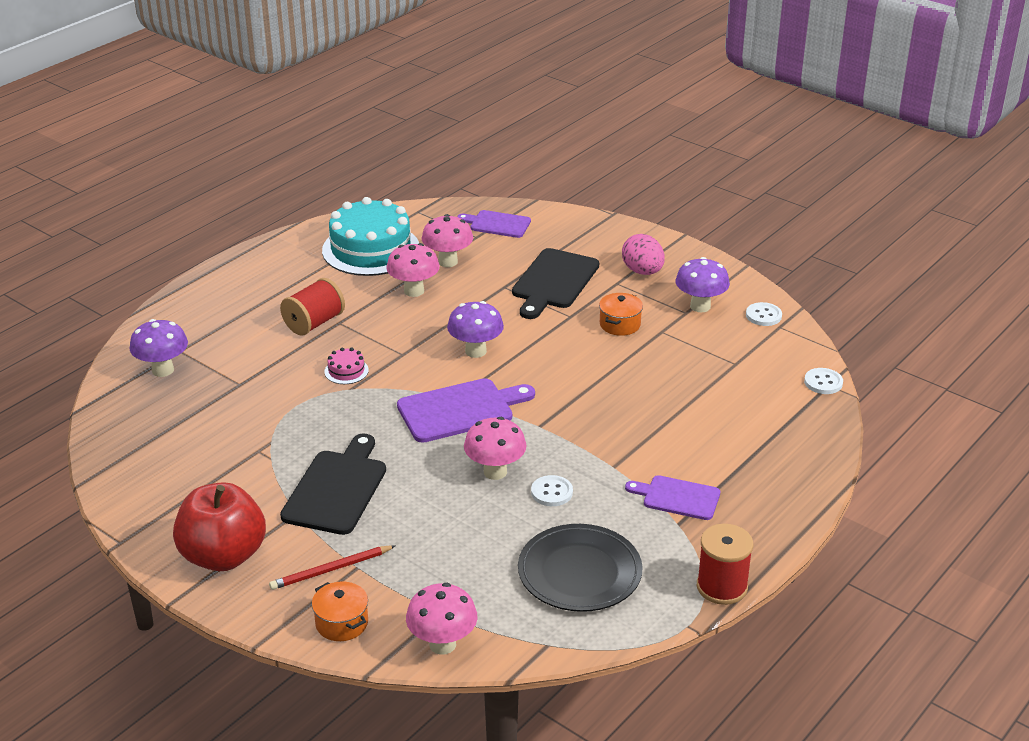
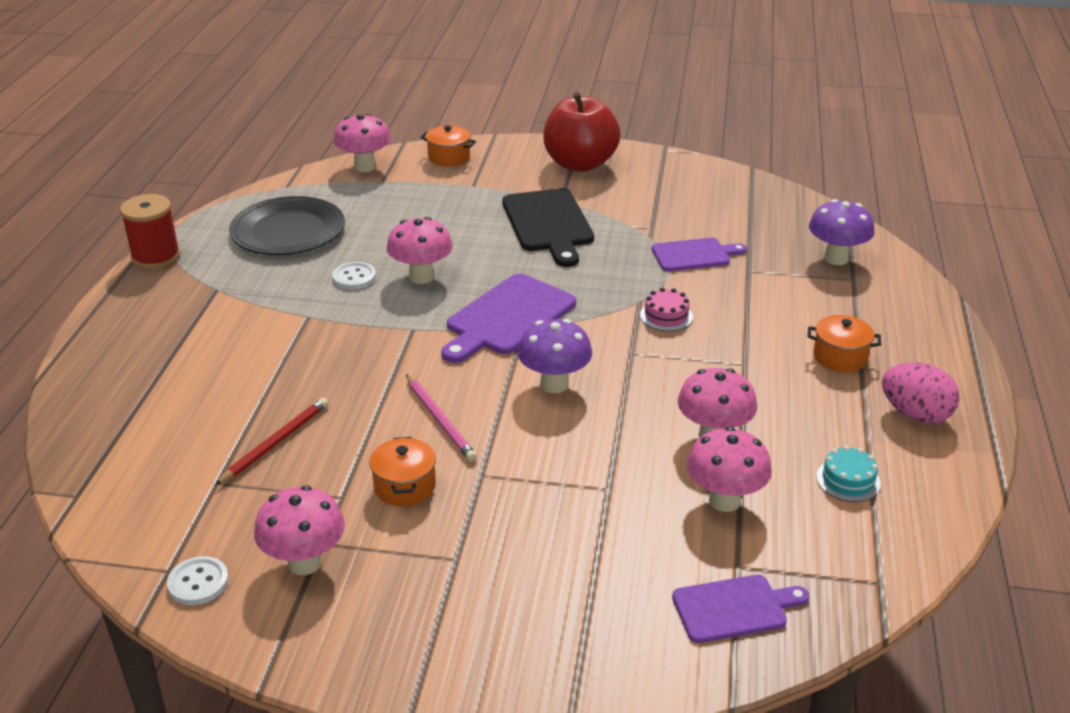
camera: 150 degrees right, 0 degrees up
(274, 306) = (840, 357): none -> orange pot
(314, 323) = (769, 353): red spool -> none
(331, 570) = (490, 179): red pencil -> red pencil (275, 443)
(371, 249) = (848, 480): turquoise cake -> turquoise cake, size x0.40
(554, 282) = (547, 524): black cutting board -> none
(570, 354) = (440, 420): none -> pink pencil
(642, 271) = (430, 599): pink egg -> pink egg (915, 414)
(677, 497) = (226, 310): purple cutting board -> purple cutting board (694, 255)
(700, 306) = (305, 563): purple mushroom -> pink mushroom
(823, 382) = (84, 496): white button -> none

